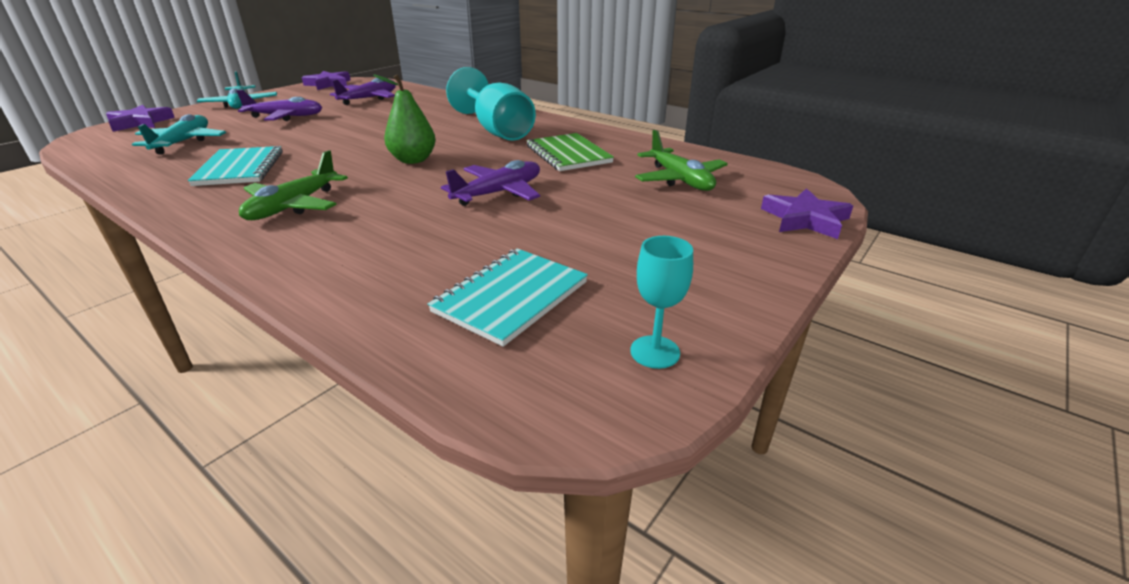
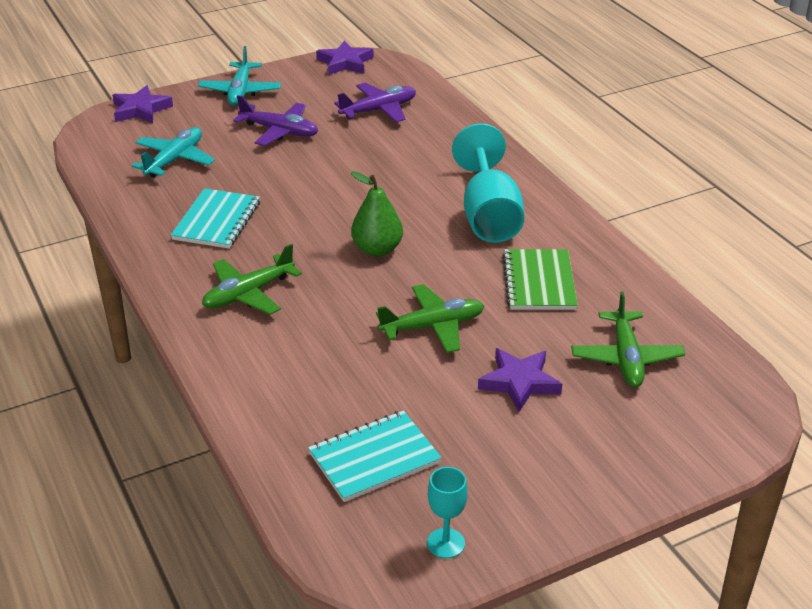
camera: 25 degrees right, 5 degrees up
(498, 193) = (432, 326): purple plane -> green plane
(805, 219) = (701, 453): purple star -> purple star (519, 382)

